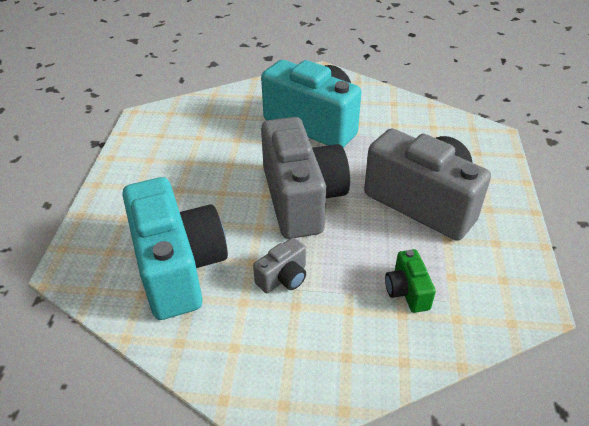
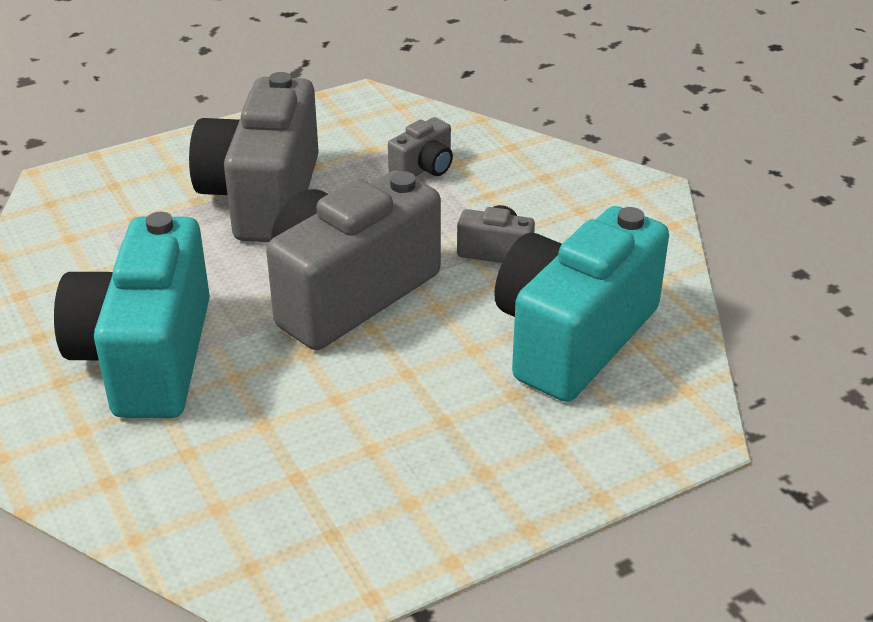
camera: 125 degrees left, 5 degrees down
(407, 291) = (424, 168): green camera -> grey camera

